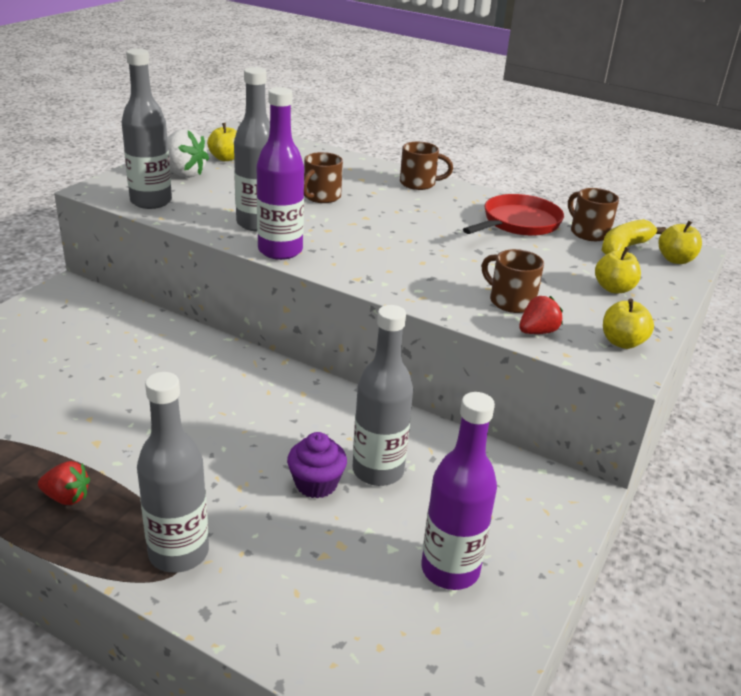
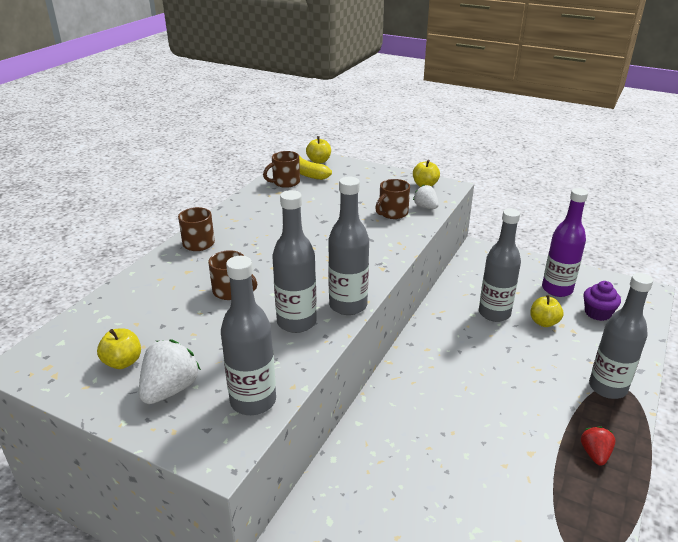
camera: 90 degrees left, 0 degrees up
(280, 251) = (348, 305): purple bottle -> grey bottle
(316, 484) = (518, 337): purple cupcake -> purple cupcake (597, 313)
(518, 223) = (274, 205): red pan -> none
(537, 332) = (425, 207): red strawberry -> white strawberry
(613, 288) = (363, 182): yellow apple -> yellow apple (544, 322)

